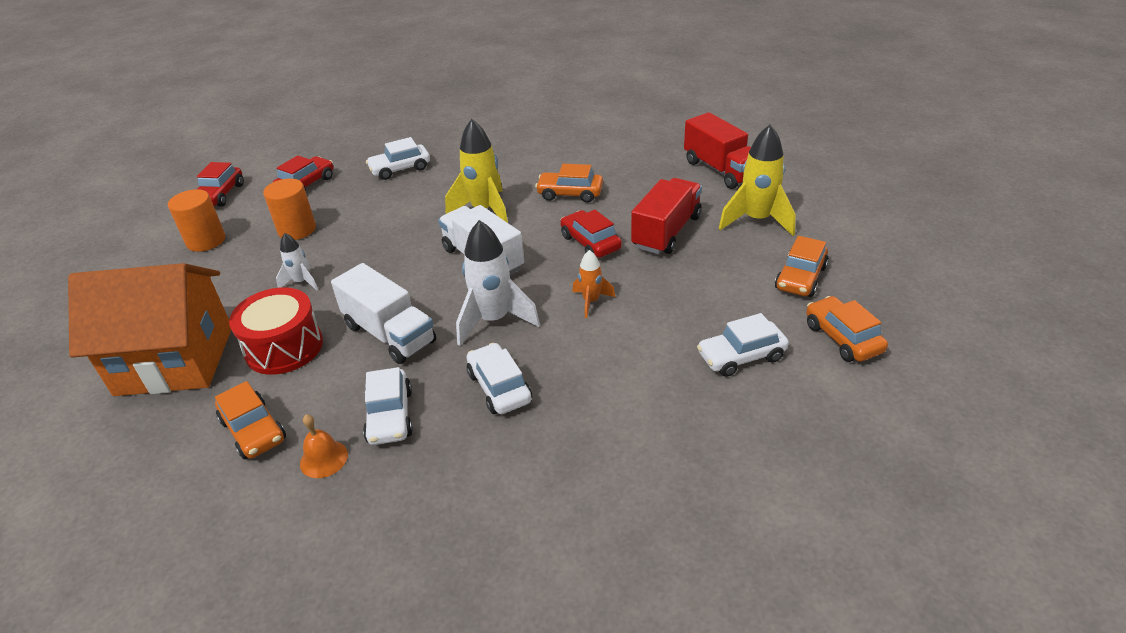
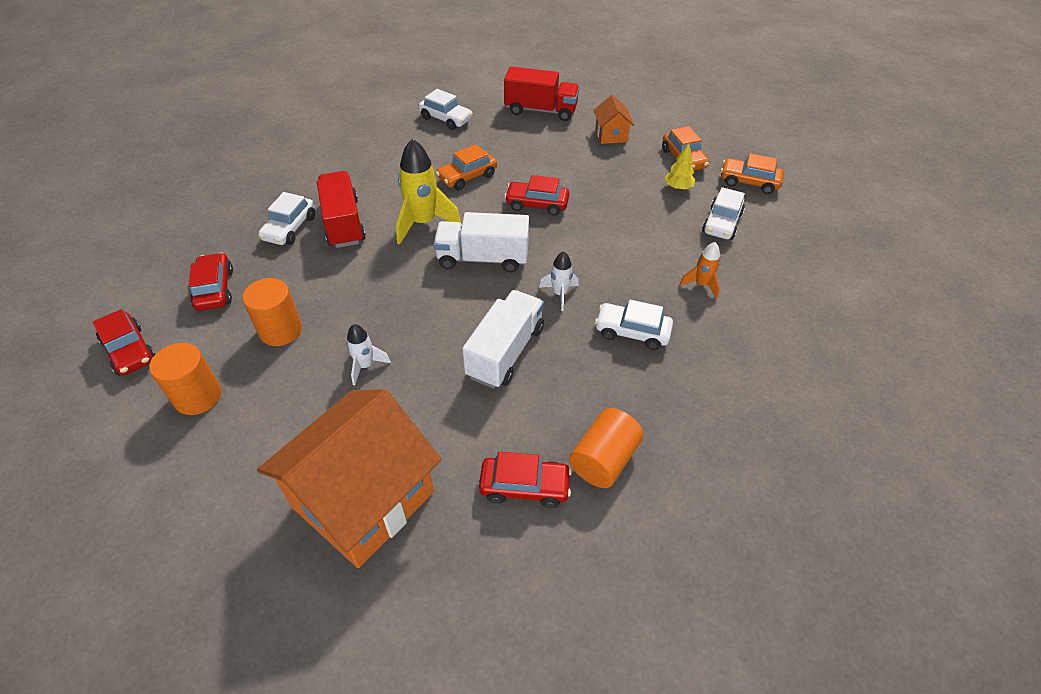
camera: 50 degrees left, 10 degrees up
(253, 430) = (524, 486): orange car -> red car
(284, 347) = (441, 419): red drum -> none
(324, 459) = (603, 459): orange bell -> orange cylinder
(389, 334) = (505, 352): white truck -> white truck turned 60 degrees counterclockwise
(390, 416) = (598, 400): white car -> white car (446, 119)
(494, 320) = (559, 294): white rocket -> white rocket, size x0.54
(591, 301) = (598, 242): orange rocket -> orange rocket (701, 284)
(666, 232) = (572, 170): red truck -> red truck (343, 223)
(748, 300) = (678, 187): none -> yellow tree
(757, 220) = (611, 135): yellow rocket -> orange house

